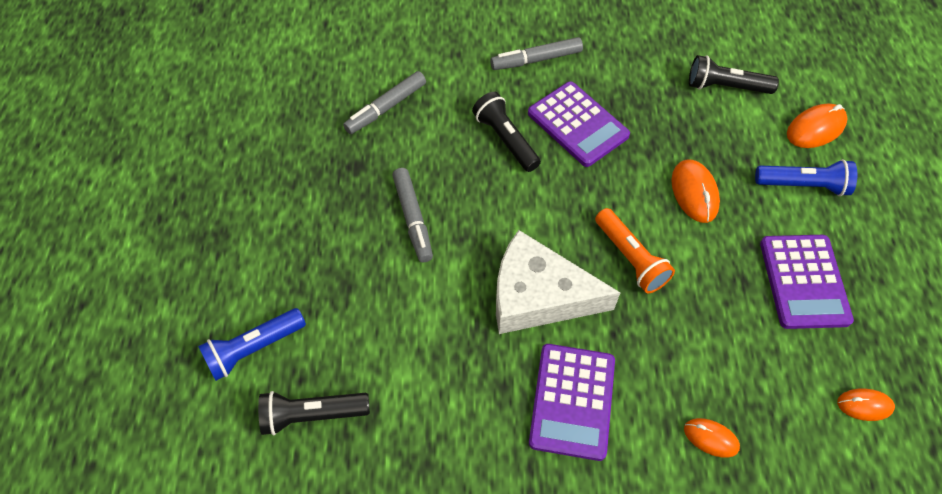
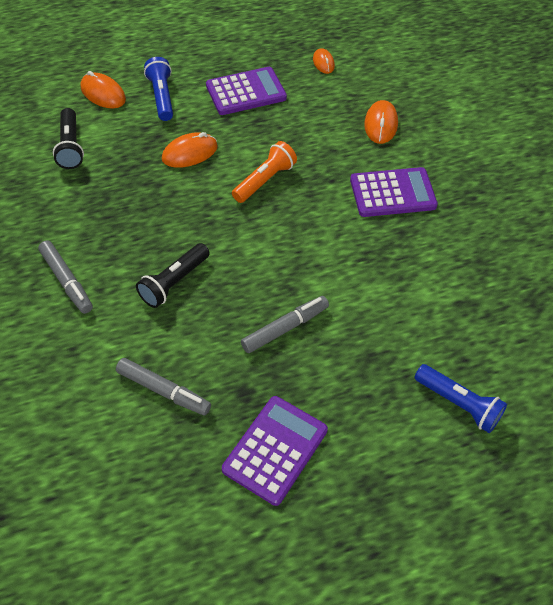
camera: 110 degrees left, 5 degrees down
(312, 415) = (486, 341): black flashlight -> none
(538, 295) = (321, 227): white cheese -> none
(578, 124) = (140, 235): purple calculator -> purple calculator (275, 450)
(711, 438) = (380, 124): orange mouse -> orange mouse, size x1.54

